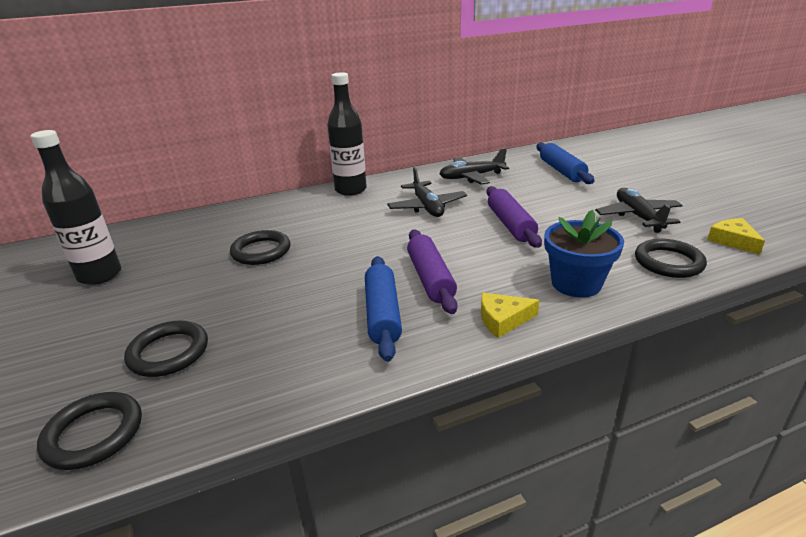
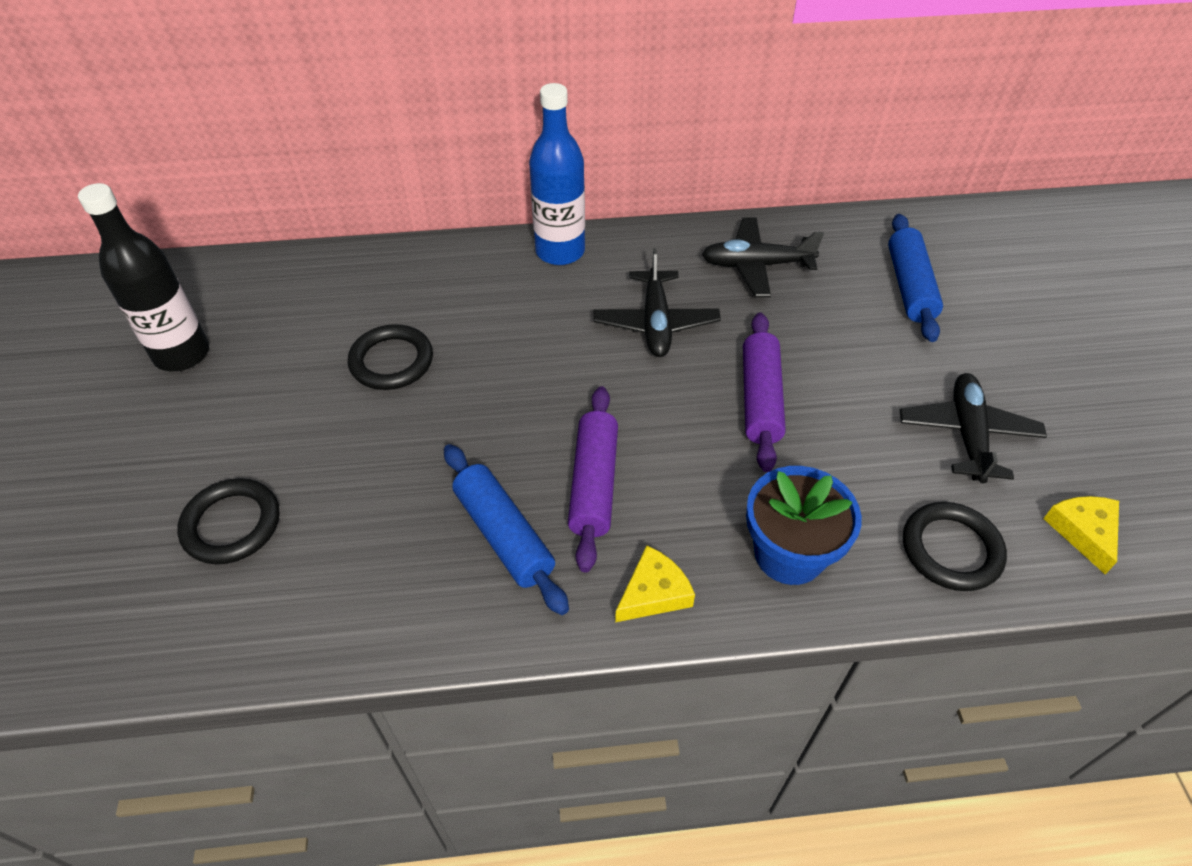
camera: 15 degrees right, 20 degrees up
(94, 434) = (128, 630): black ring -> none
(350, 190) = (560, 251): black bottle -> blue bottle
(382, 314) = (503, 535): blue rolling pin -> blue rolling pin turned 45 degrees counterclockwise
(503, 320) = (653, 593): yellow cheese -> yellow cheese turned 135 degrees clockwise

